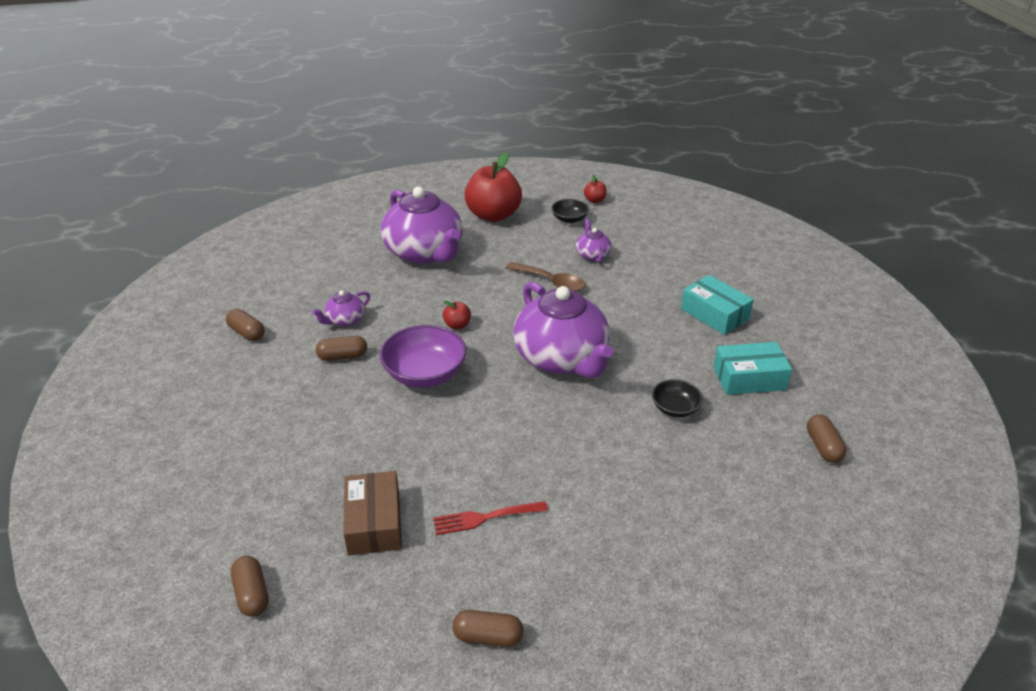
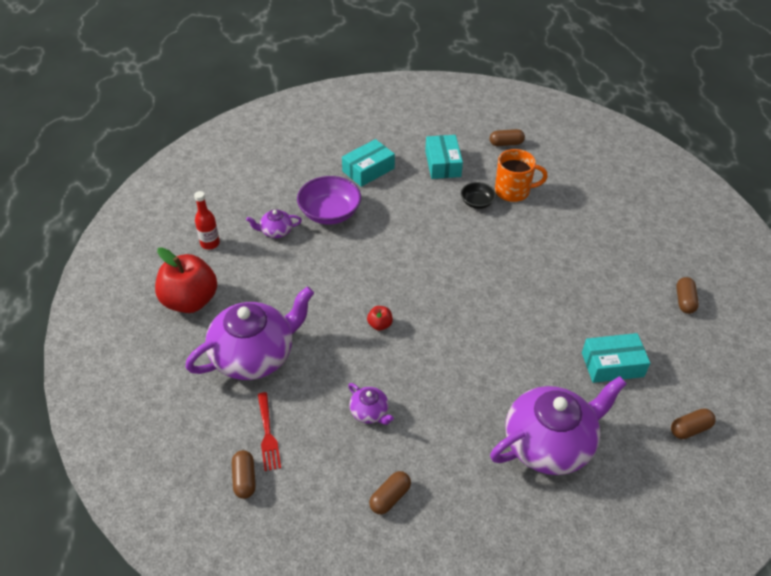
camera: 90 degrees left, 10 degrees up
(343, 356) = (426, 407): brown capsule -> brown capsule (244, 479)
(374, 522) = (612, 364): brown box -> turquoise box
(425, 373) = (447, 344): purple bowl -> purple bowl (330, 213)
(486, 517) = (594, 302): red fork -> red fork (267, 434)
(551, 282) = (317, 260): brown spoon -> none
(561, 358) = (424, 258): purple teapot -> purple teapot (550, 443)
(569, 219) = (210, 243): black bowl -> red bottle
(594, 200) = (177, 224): red apple -> none
(709, 447) = (513, 191): none -> orange mug

